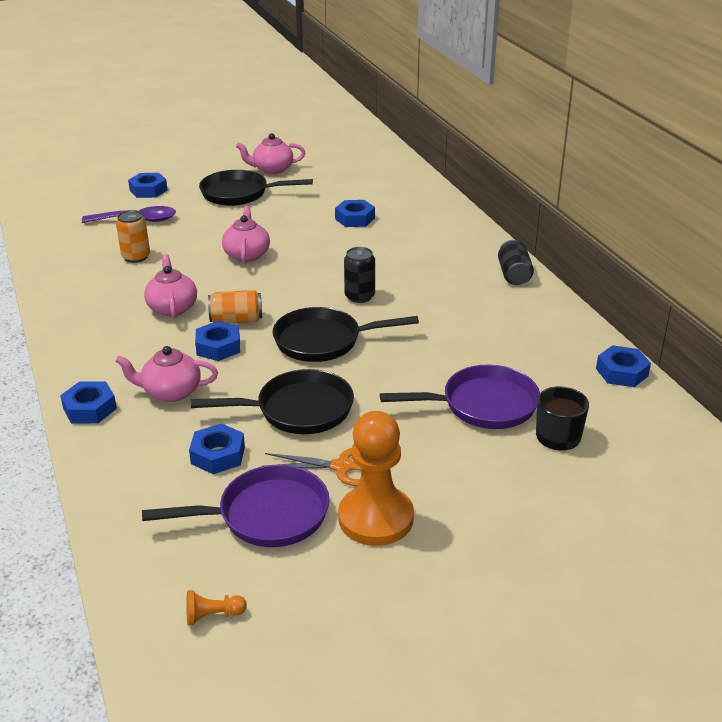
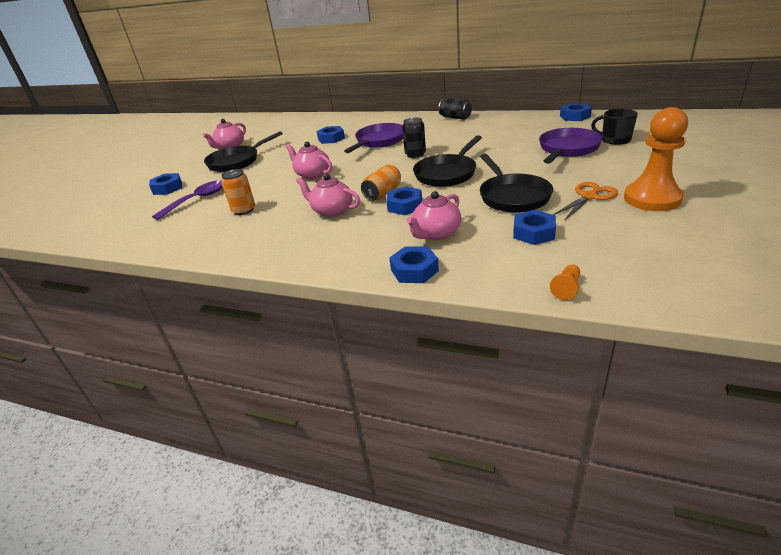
camera: 45 degrees left, 0 degrees up
(213, 615) = (724, 274): orange pawn -> orange pawn (566, 288)
(266, 515) = (620, 231): purple pan -> purple pan (379, 141)
(298, 410) = (512, 196): black pan -> black pan turned 135 degrees clockwise

